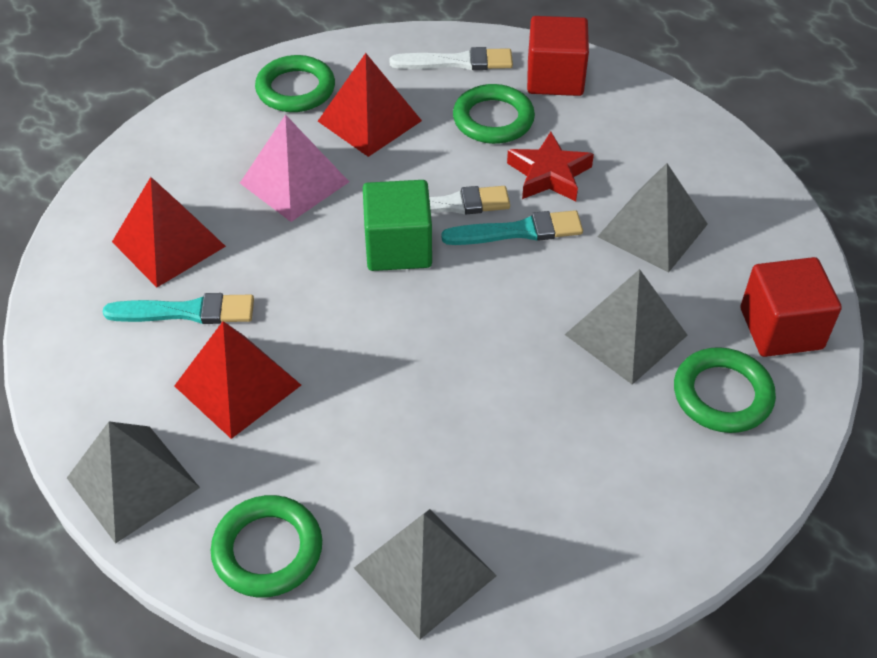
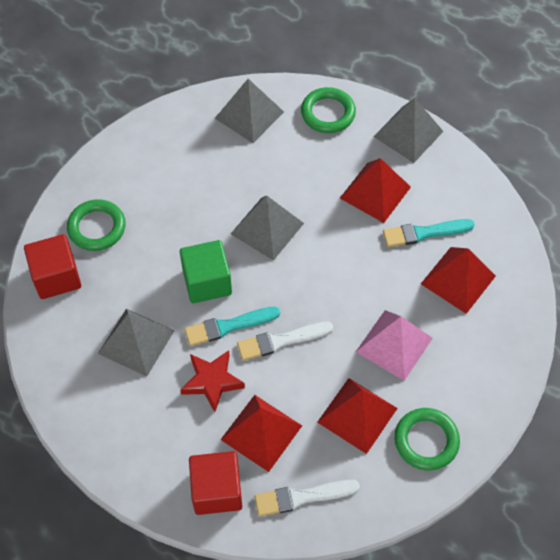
camera: 170 degrees right, 10 degrees up
(398, 247) = (307, 300): green cube -> green cube (207, 282)
(493, 119) = (261, 432): green ring -> red pyramid
(626, 334) = (153, 258): grey pyramid -> grey pyramid (267, 228)

